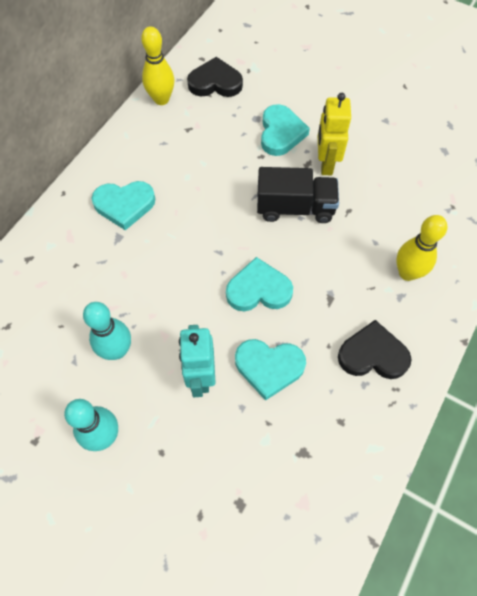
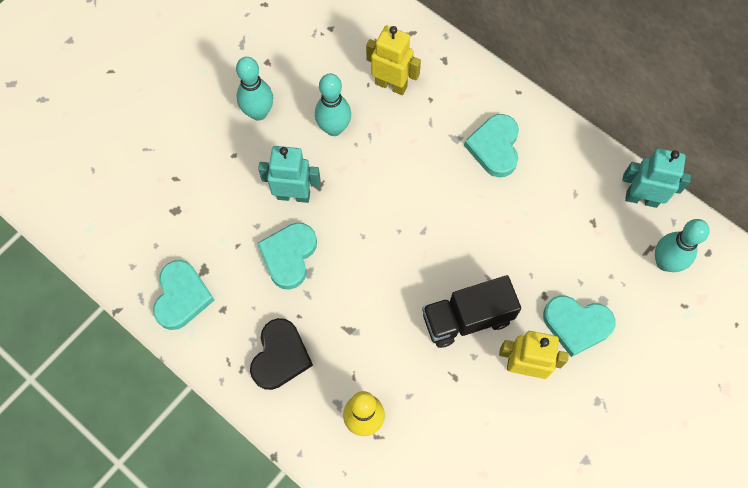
camera: 100 degrees right, 5 degrees up
(60, 303) = (391, 85): none -> yellow robot
(161, 99) = (641, 198): yellow bowling pin -> turquoise robot
(215, 82) = (665, 262): black heart -> turquoise bowling pin
(258, 289) = (372, 261): turquoise heart -> turquoise heart (182, 296)
(295, 208) = (467, 318): black truck -> black truck turned 60 degrees clockwise

